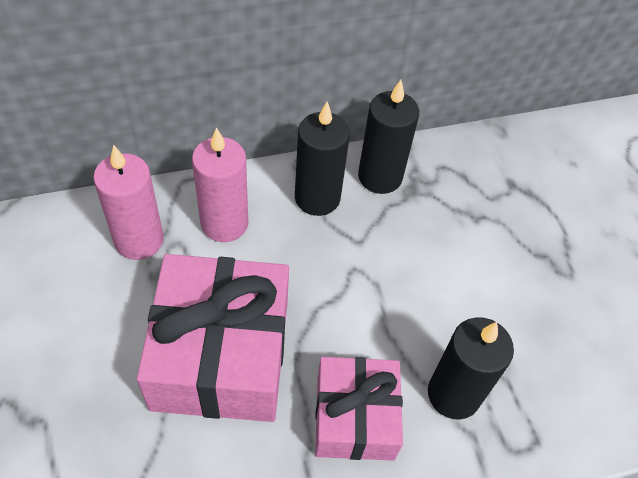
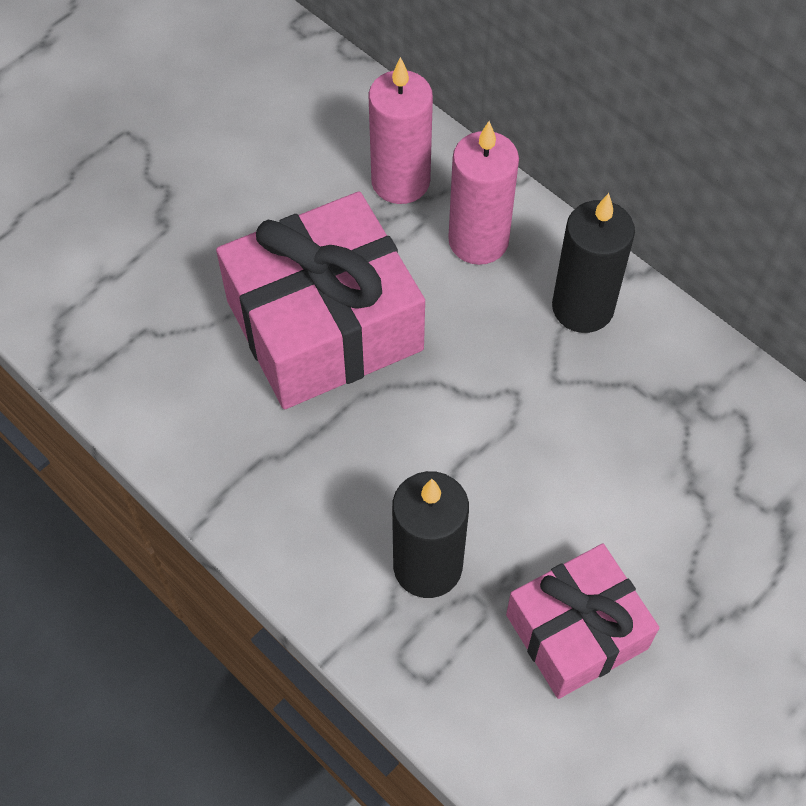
camera: 65 degrees right, 5 degrees up
(355, 417) = (336, 481): pink gift -> pink gift (576, 631)
(380, 177) = (667, 355): black candle -> none

